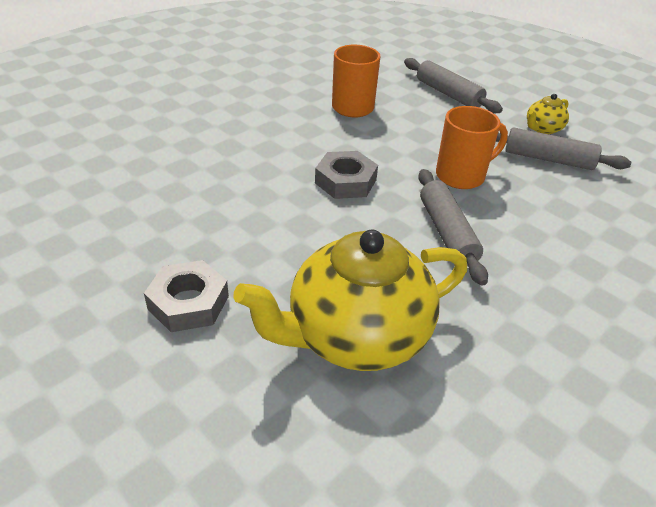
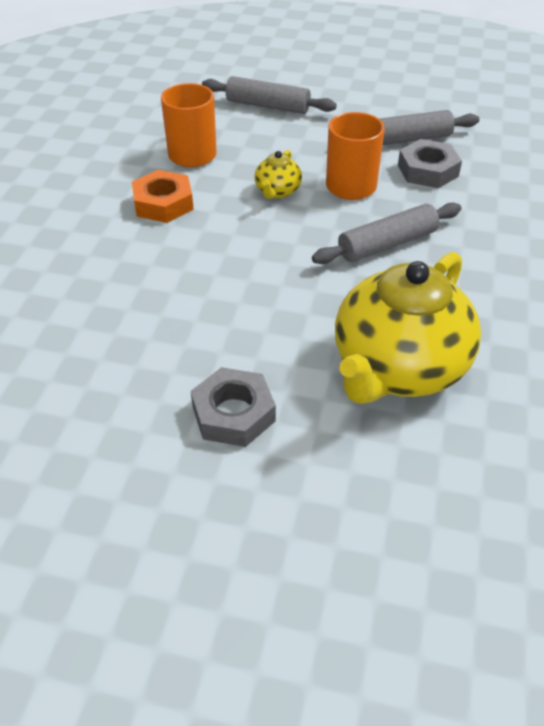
camera: 30 degrees left, 5 degrees up
(296, 132) = (163, 203): none -> orange nut
(345, 181) = (258, 234): grey nut -> grey nut (428, 170)
(447, 232) = (387, 244): grey rolling pin -> grey rolling pin turned 75 degrees counterclockwise
(542, 129) = (378, 111): yellow teapot -> yellow teapot (277, 191)

